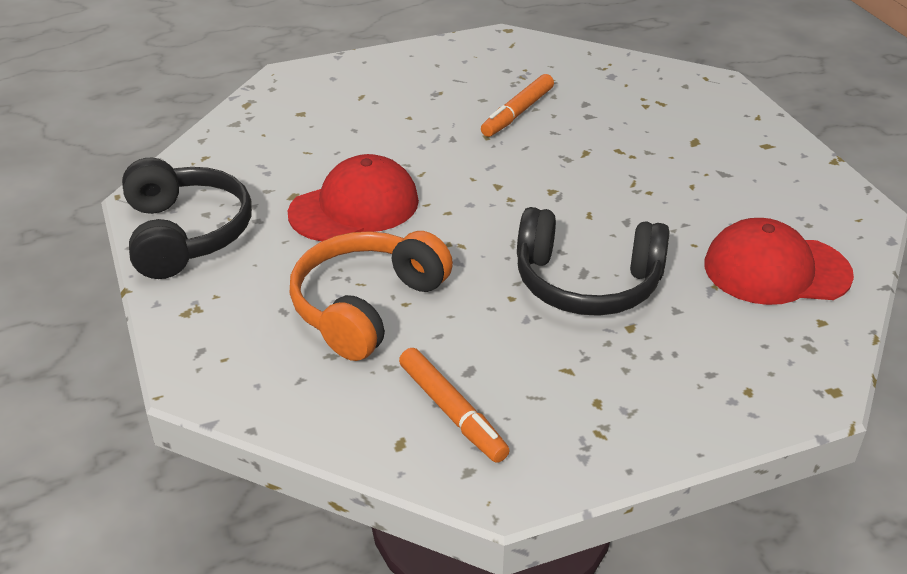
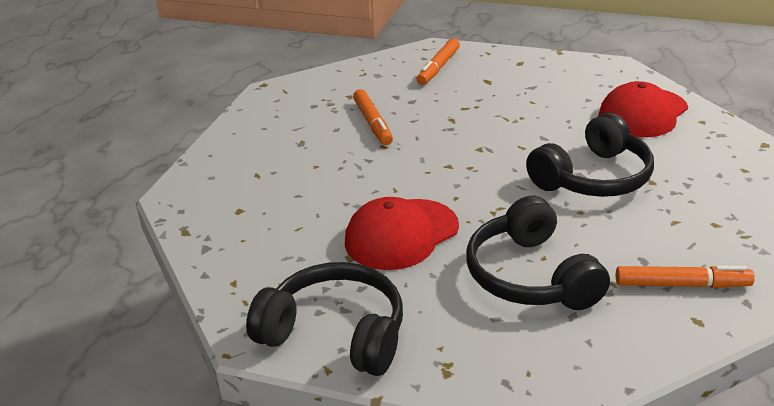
camera: 50 degrees left, 5 degrees down
(354, 207) = (401, 234): red cap -> red cap turned 135 degrees counterclockwise
(366, 306) = (530, 276): orange headphones -> black headphones
(678, 102) = (438, 67): none -> orange marker

